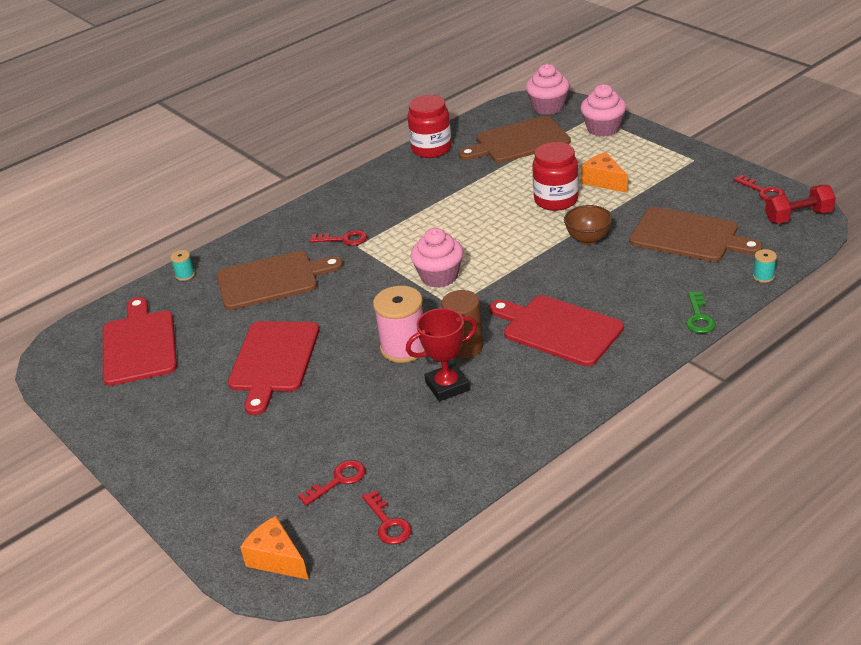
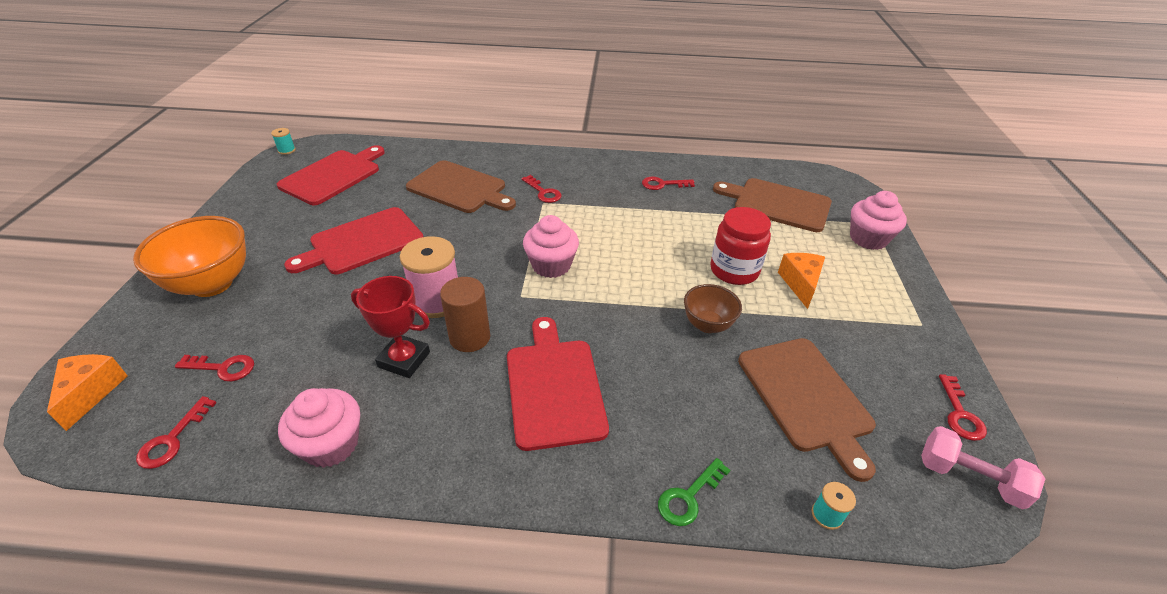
camera: 40 degrees right, 5 degrees up
(185, 275) = (428, 151): turquoise spool -> turquoise spool (287, 150)
(214, 463) = (212, 284): none -> orange bowl
(421, 177) = (663, 184): none -> red key
(431, 149) = (703, 169): red jar -> none
(548, 107) = (844, 193): pink cupcake -> pink cupcake (331, 444)
(798, 216) = (969, 478): red dumbbell -> pink dumbbell

